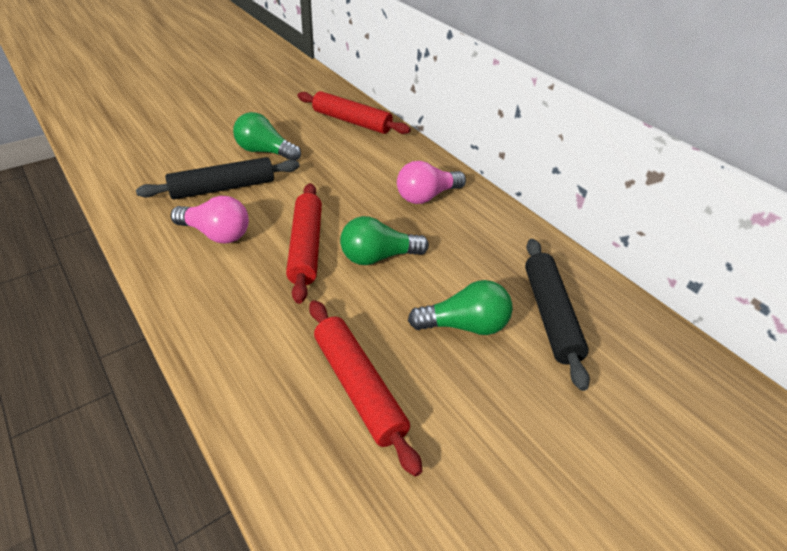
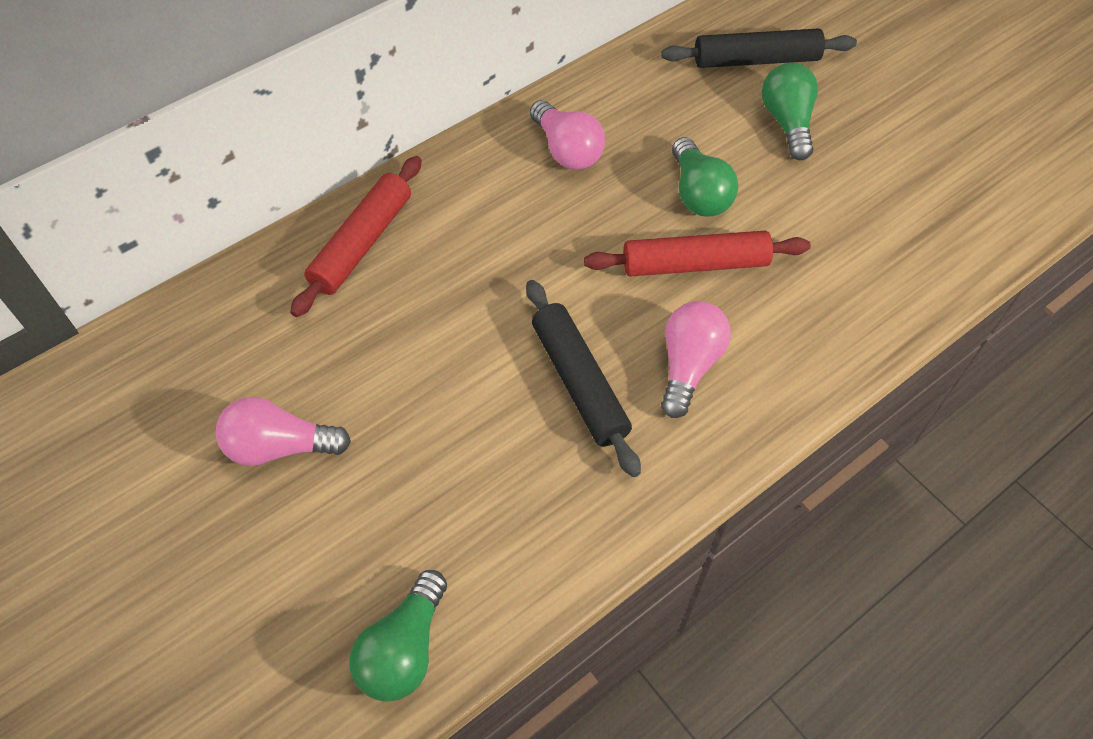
camera: 90 degrees left, 15 degrees up
(226, 100) = (280, 446): none -> pink light bulb
(265, 152) = (469, 347): green light bulb -> green light bulb (404, 649)
(358, 387) = (887, 199): red rolling pin -> none

